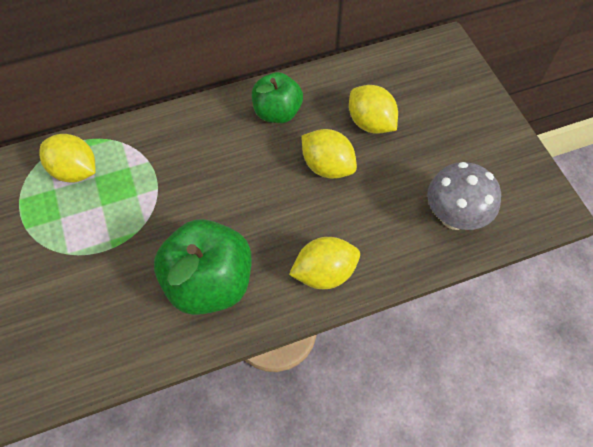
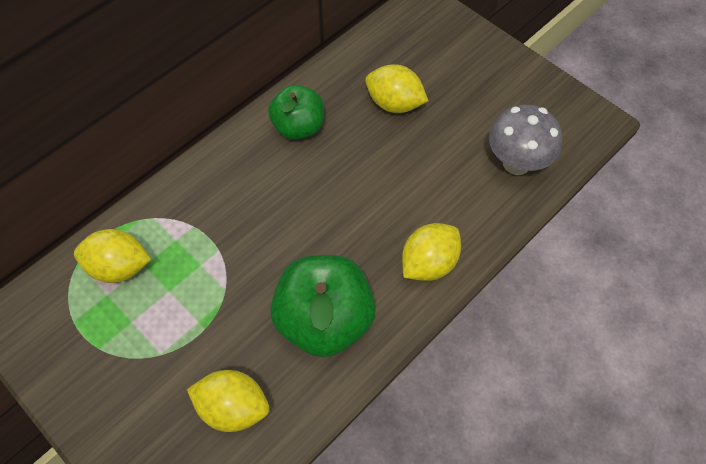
camera: 25 degrees left, 0 degrees up
(327, 166) = (376, 161): yellow lemon -> yellow lemon (233, 407)

